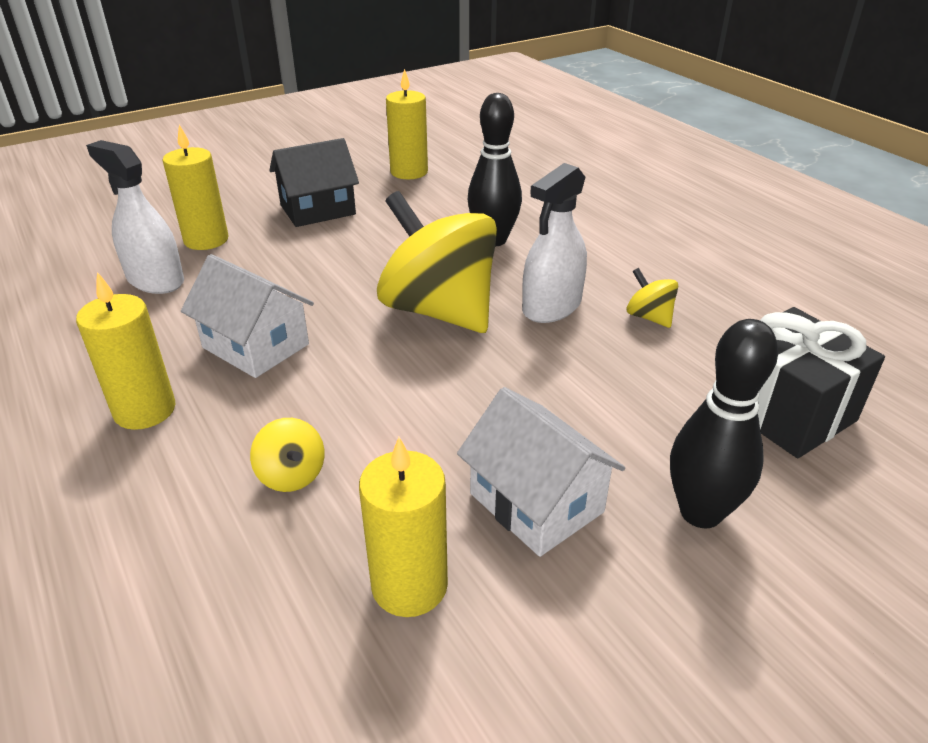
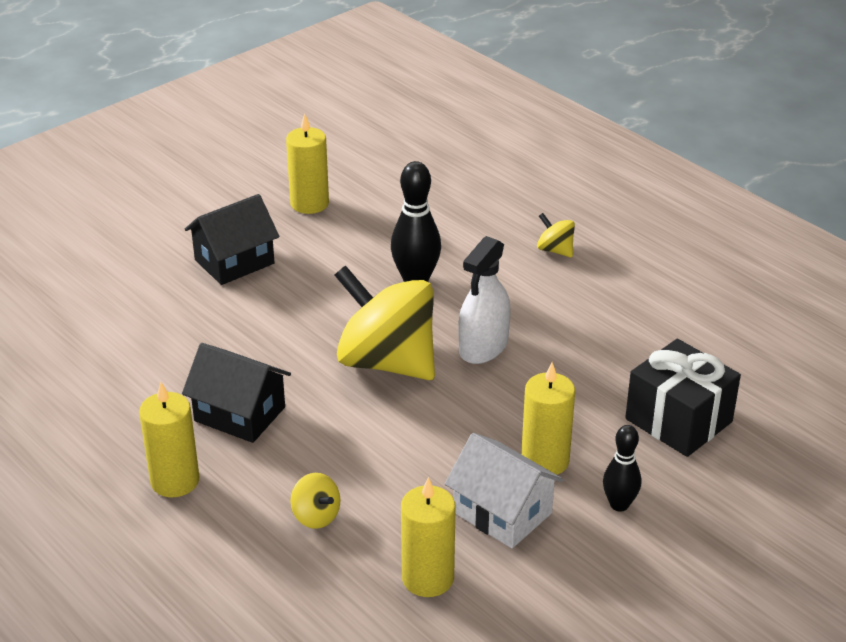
camera: 10 degrees left, 0 degrees up
(155, 280) = (115, 359): white spray bottle -> none
(206, 240) = (140, 309): yellow candle -> yellow candle (545, 460)
(256, 346) = (240, 414): white house -> black house
(649, 317) = (567, 348): yellow spinning top -> yellow spinning top (555, 250)
(700, 512) = (619, 505): black bowling pin -> black bowling pin, size x0.63

